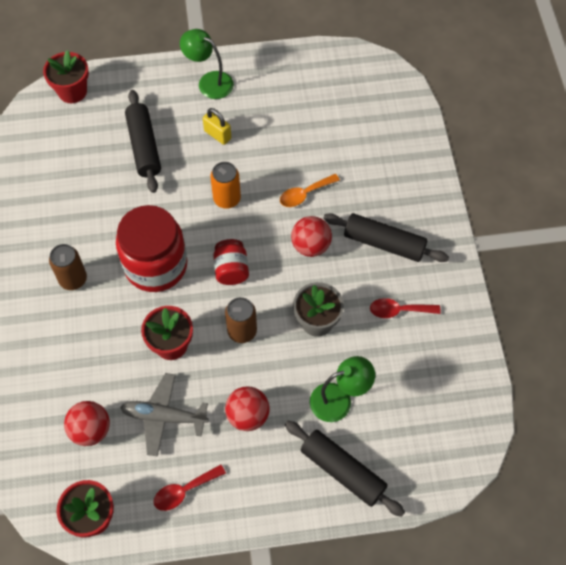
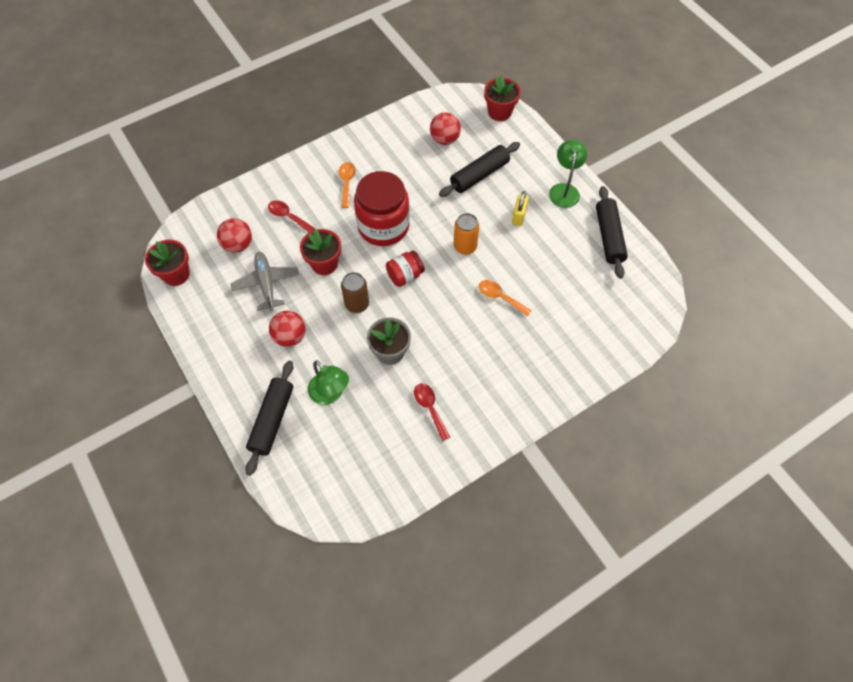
camera: 65 degrees right, 0 degrees up
(73, 279) = (347, 183): brown can -> orange spoon
(184, 491) = (216, 320): red spoon -> red spoon (288, 216)
(311, 246) = (455, 320): red ball -> red ball (444, 139)
(384, 243) = (487, 373): black rolling pin -> black rolling pin (608, 236)

